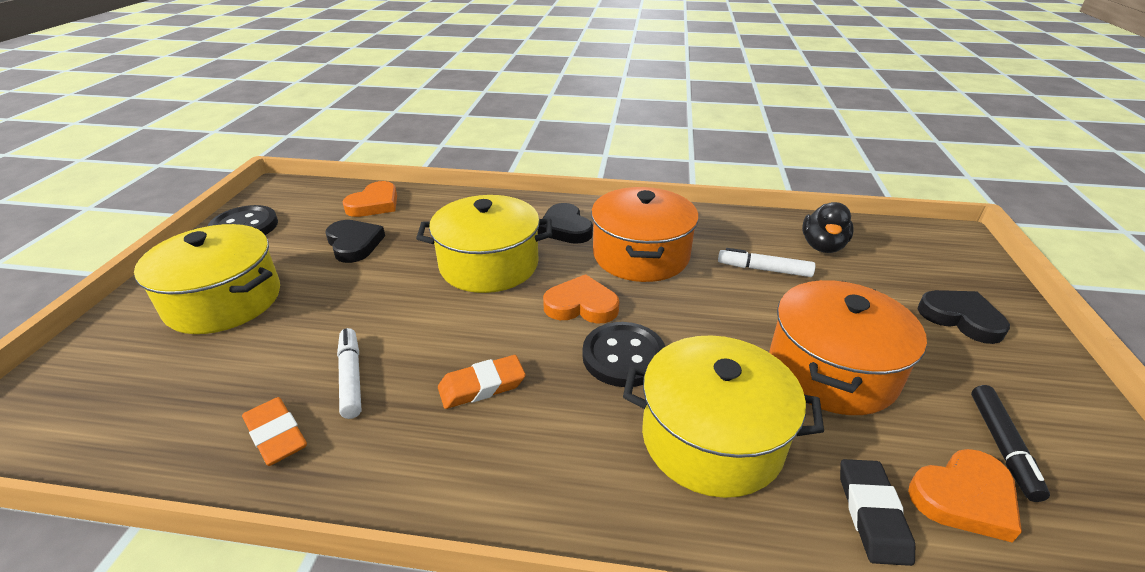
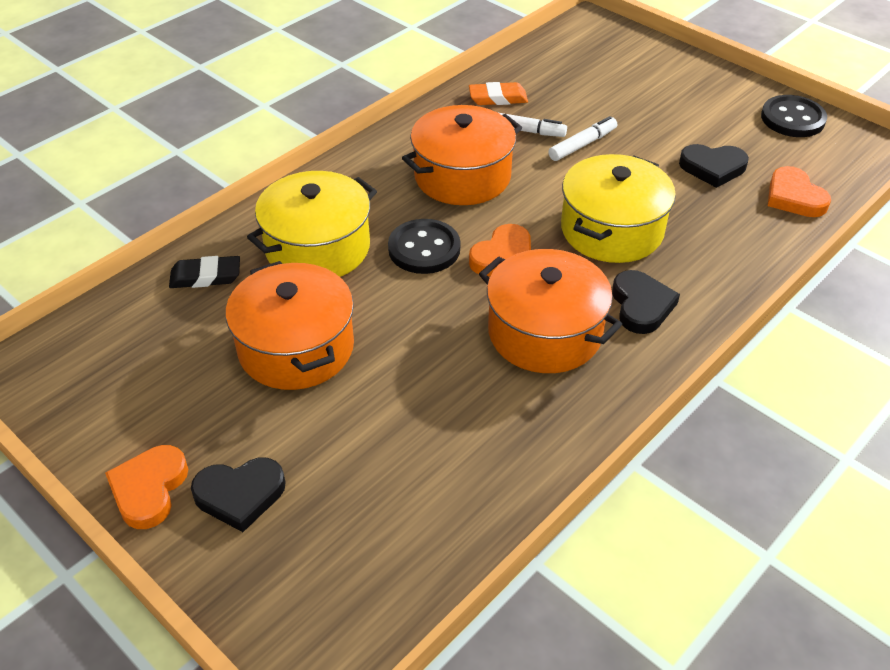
camera: 125 degrees right, 10 degrees up
(224, 301) = (667, 97): yellow pot -> none
(482, 386) = (462, 176): orange eraser -> orange pot
(565, 228) = (641, 305): black heart -> black heart turned 75 degrees clockwise
(764, 269) = (441, 407): white marker -> white marker (582, 145)
(822, 246) = (431, 494): black duck -> none
(872, 514) = (205, 276): black eraser -> black eraser turned 45 degrees counterclockwise
(964, 497) = (163, 323): orange heart -> orange heart (149, 489)
(1002, 446) = (155, 377): black marker -> none

